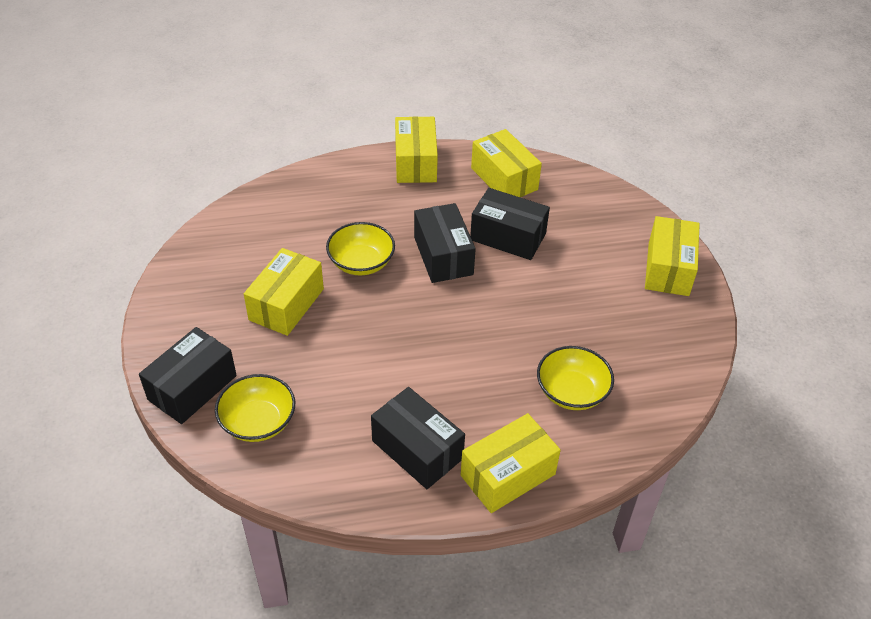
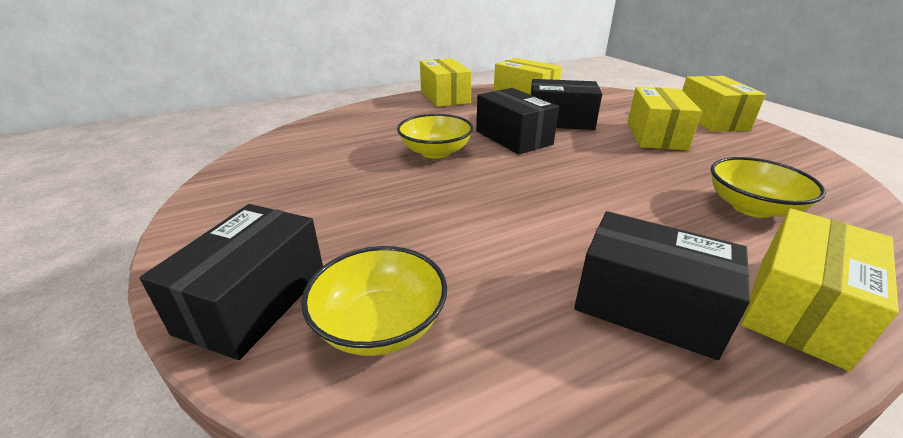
camera: 15 degrees left, 15 degrees down
(286, 304) = (368, 192): yellow box -> yellow box (655, 135)

